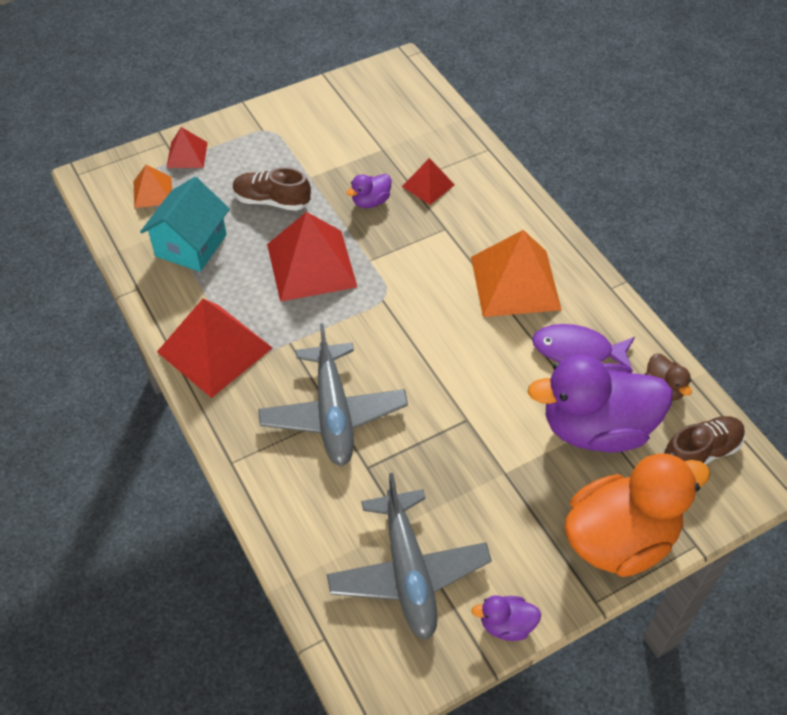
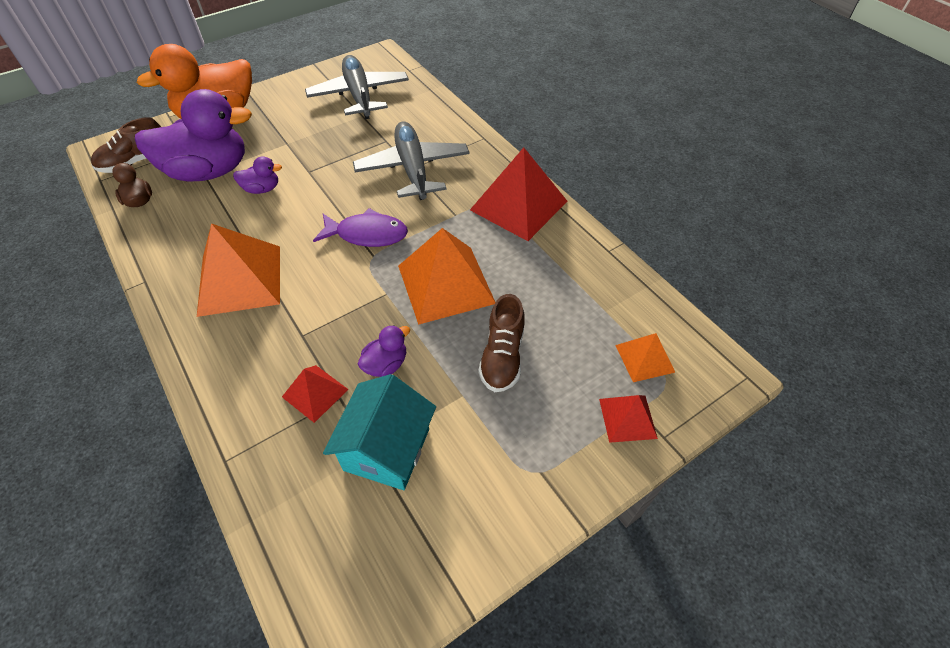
camera: 175 degrees right, 0 degrees up
(191, 245) = (574, 296): turquoise house -> turquoise house (387, 449)
(272, 201) = (502, 356): brown shoe -> brown shoe turned 90 degrees clockwise
(311, 265) = (445, 284): red pyramid -> orange pyramid
(506, 625) = (302, 79): purple duck -> purple duck (262, 189)
(577, 351) = (201, 223): purple fish -> purple fish (367, 234)

